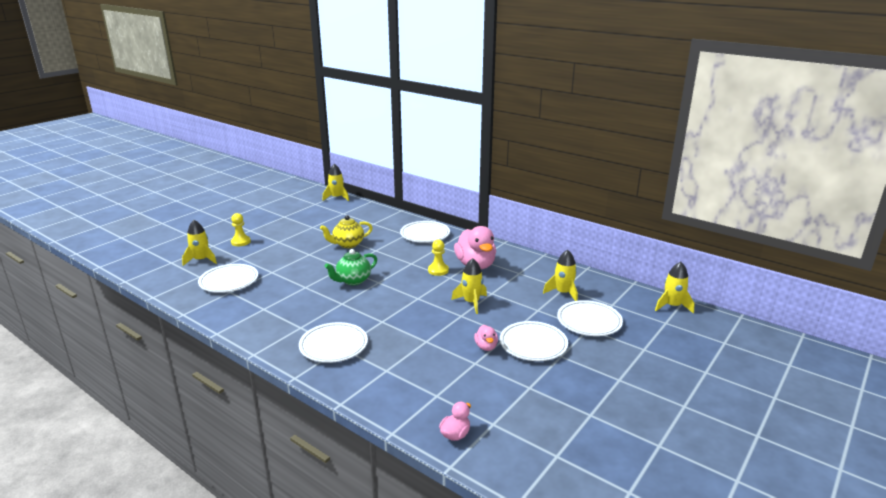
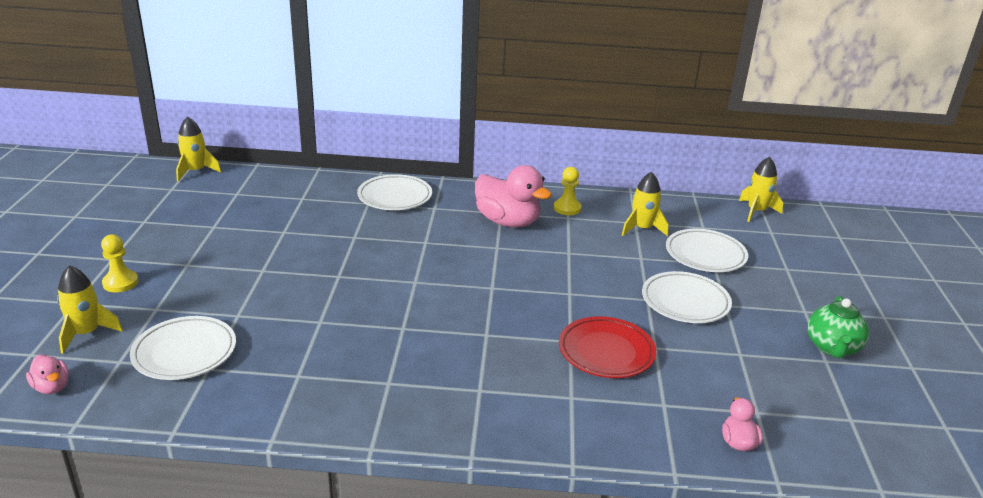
camera: 35 degrees left, 5 degrees up
(333, 346) = (467, 391): white plate -> none
(348, 244) = (303, 239): yellow teapot -> none
(353, 281) = (378, 290): green teapot -> green teapot (832, 347)
(438, 270) = (471, 242): yellow pawn -> yellow pawn (567, 208)
(440, 354) = (606, 352): none -> red plate
(471, 302) = (561, 272): yellow rocket -> none
(486, 347) = (642, 323): pink duck -> pink duck (52, 387)

